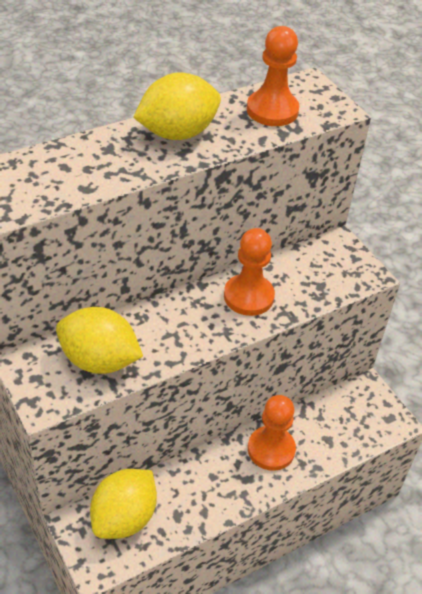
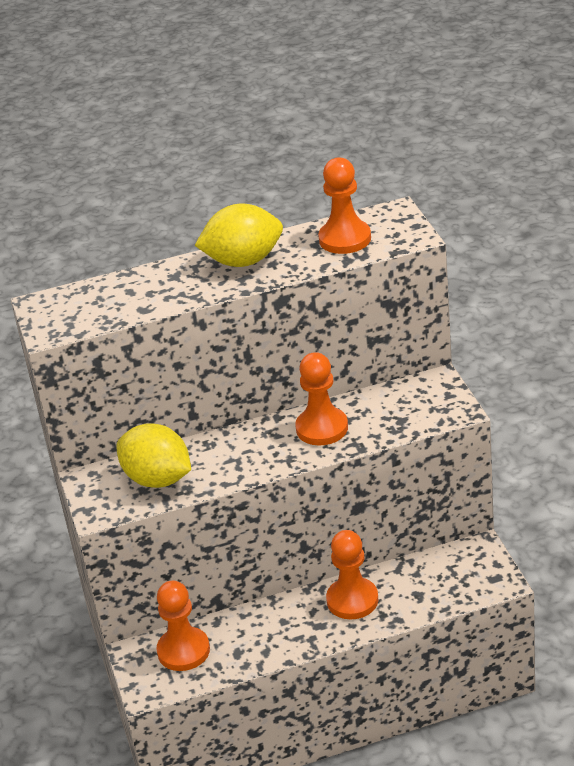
camera: 20 degrees right, 10 degrees down
(124, 517) = (183, 651): yellow lemon -> orange pawn

